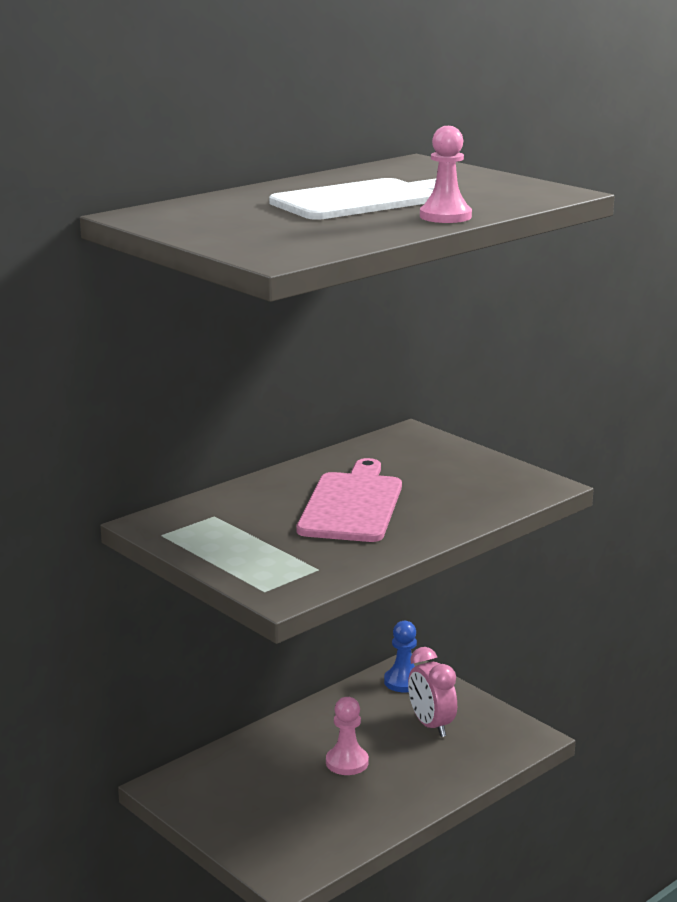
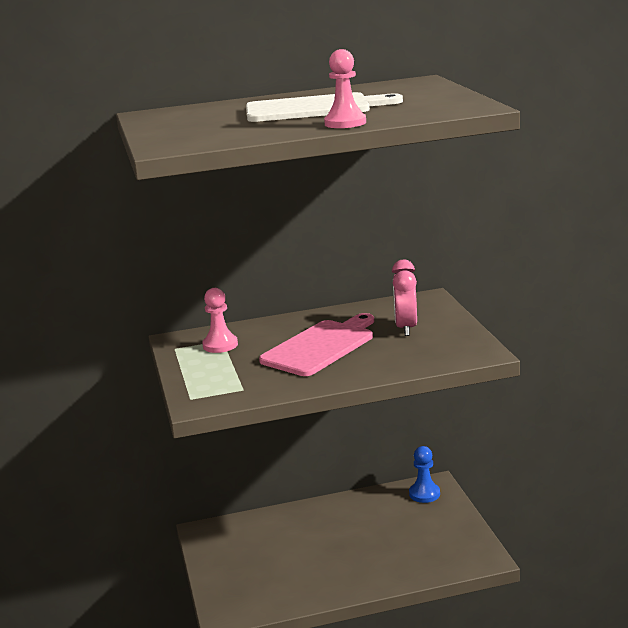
camera: 30 degrees right, 0 degrees up
(347, 762) = (334, 544): pink pawn -> pink pawn (220, 345)
(431, 725) = (416, 531): pink clock -> pink clock (406, 328)

